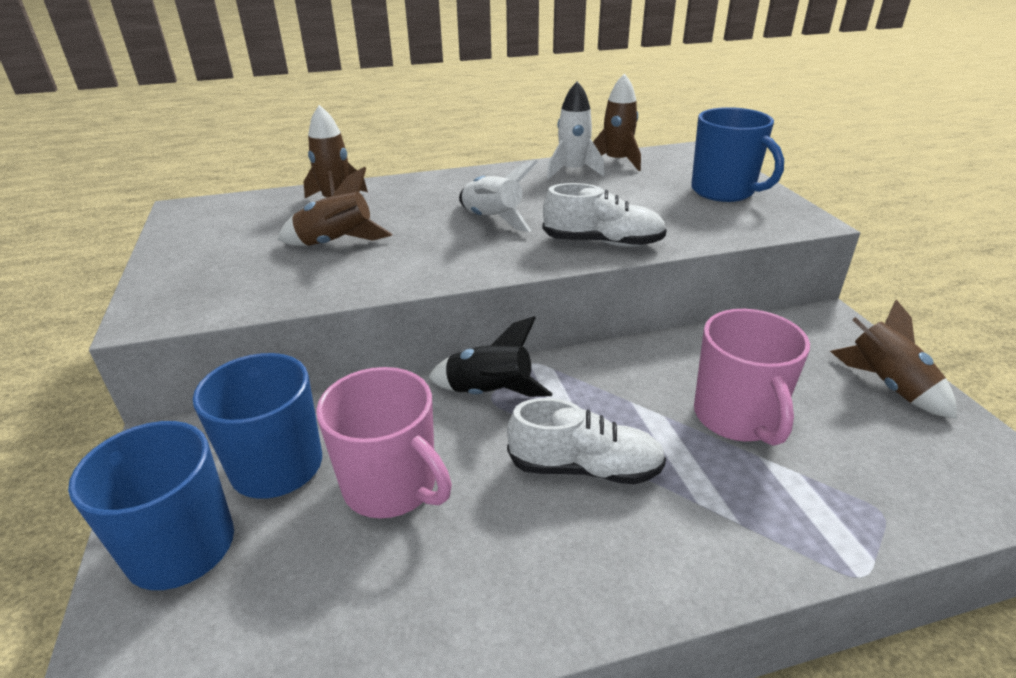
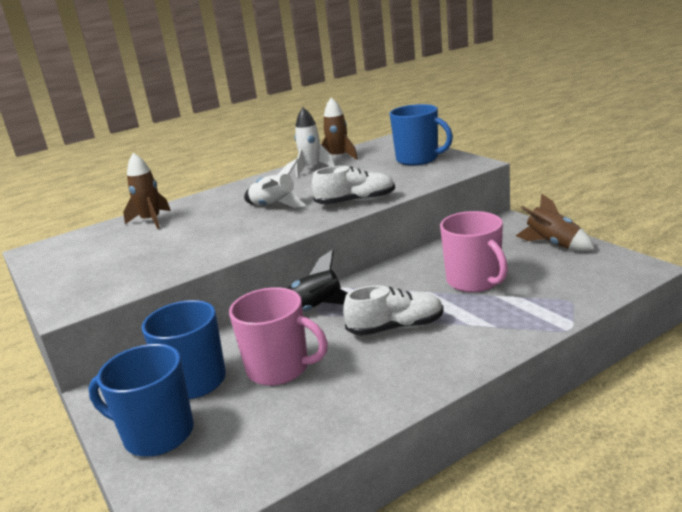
camera: 15 degrees left, 10 degrees down
(336, 243) = (172, 242): brown rocket -> none

